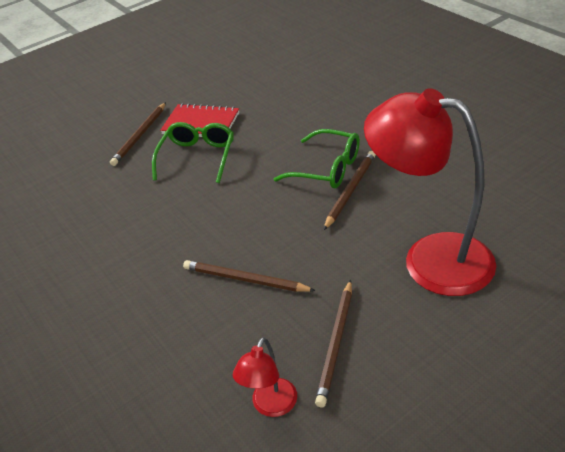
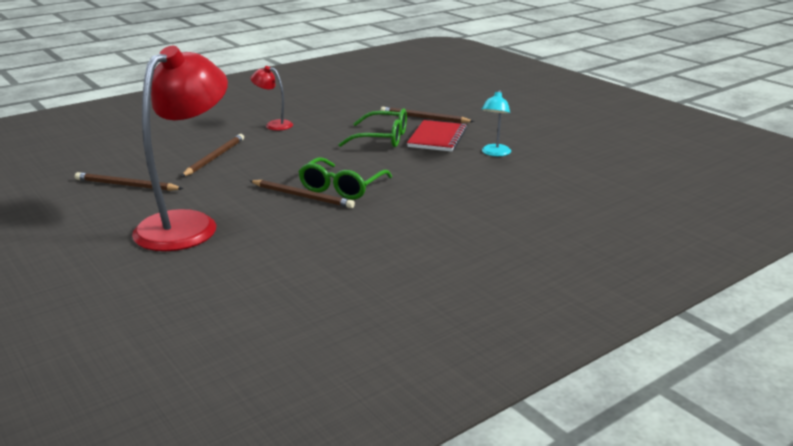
camera: 85 degrees right, 15 degrees down
(243, 91) = (494, 153): none -> turquoise lamp
(271, 406) = (92, 166): red lamp -> red lamp (273, 125)

